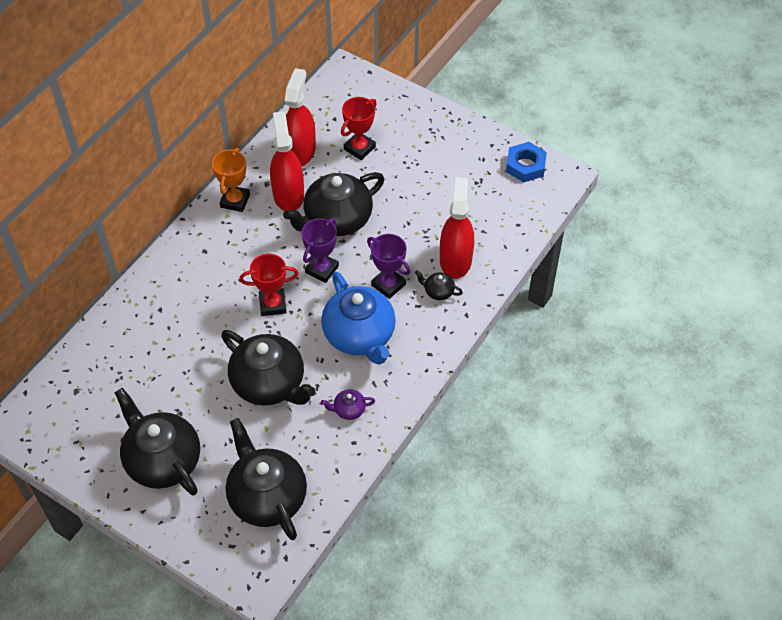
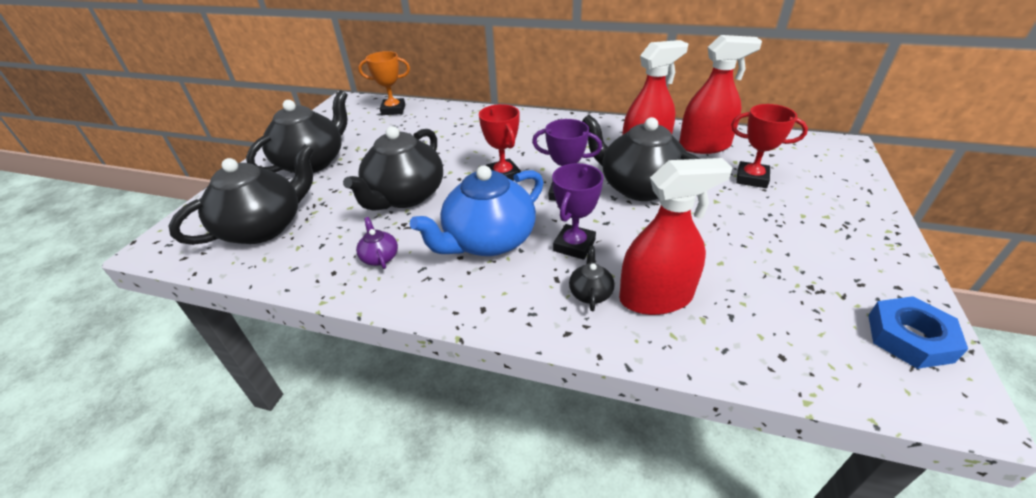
camera: 75 degrees right, 15 degrees down
(235, 201) = (611, 129): orange trophy -> orange trophy (393, 110)

